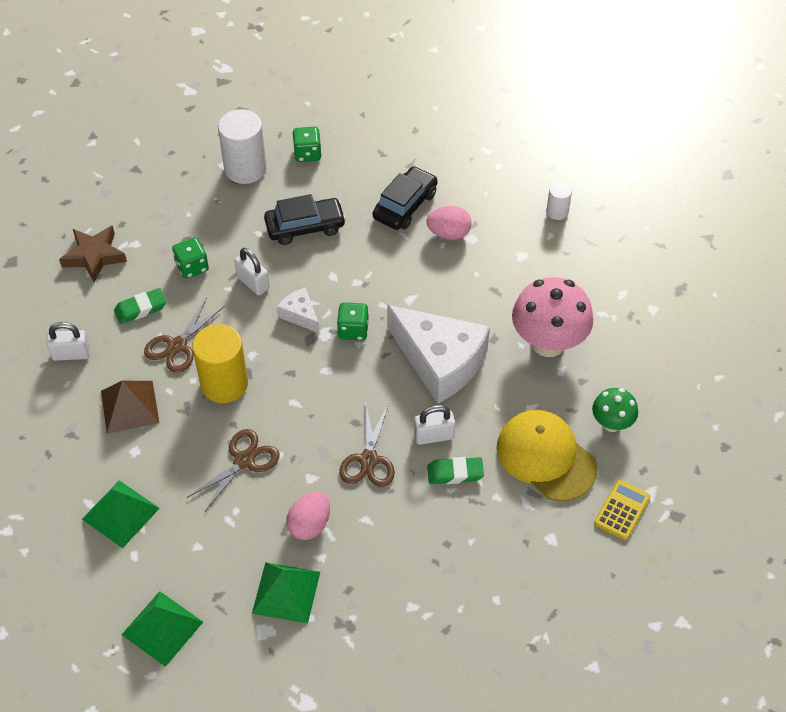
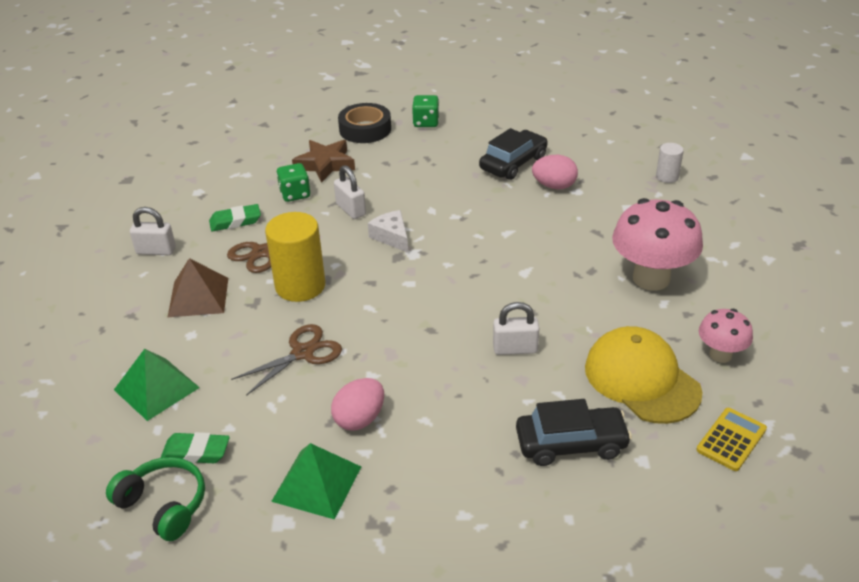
camera: 10 degrees right, 15 degrees down
(94, 256) = (205, 180): brown star -> brown star (325, 164)
(162, 628) = (164, 505): green pyramid -> green headphones
(245, 168) = (365, 129): white cylinder -> black tape
(305, 227) = (412, 172): black car -> black car (571, 443)
(353, 330) = (443, 253): green dice -> none
(368, 460) = (439, 364): brown scissors -> none
(440, 361) = (531, 285): white cheese -> none
(455, 473) = (534, 385): green eraser -> green eraser (196, 452)
(611, 423) = (720, 355): green mushroom -> pink mushroom

